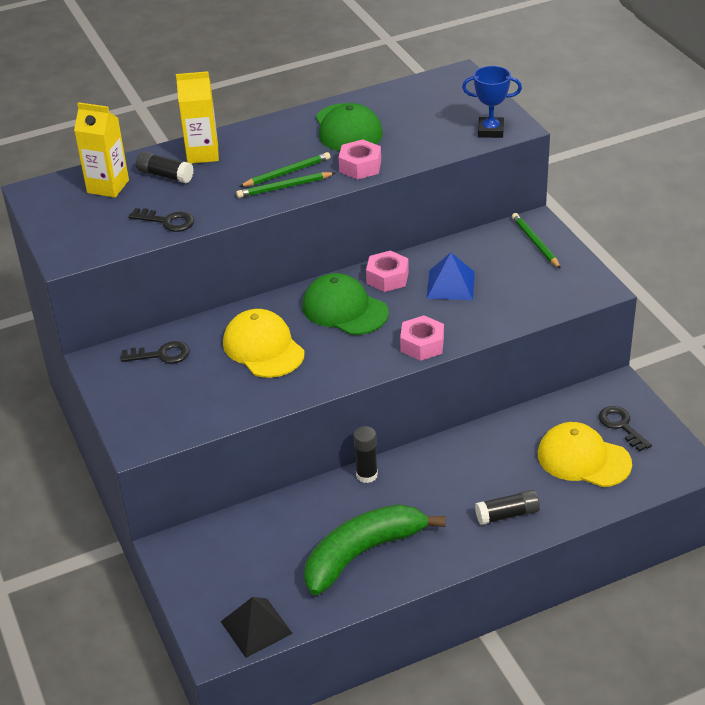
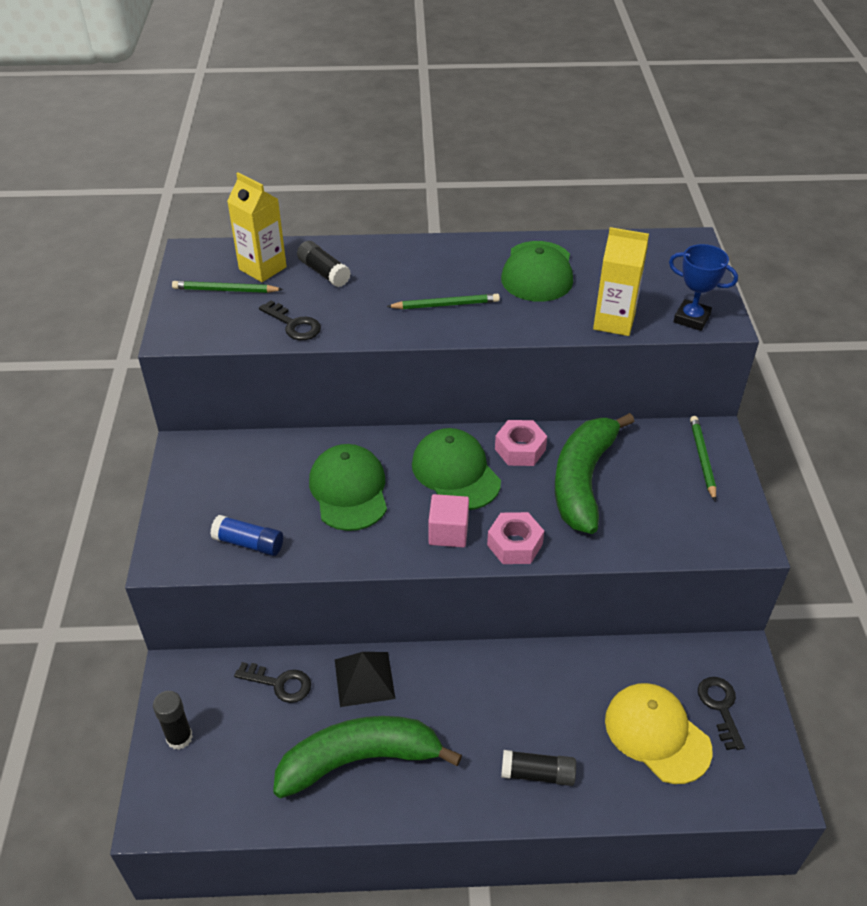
camera: 20 degrees right, 5 degrees up
(161, 355) = (246, 463): black key -> black key (279, 683)
(202, 154) = (374, 259): yellow carton -> yellow carton (614, 322)
(203, 410) = (249, 543): none -> blue glue stick
(256, 627) = (205, 807): black pyramid -> black pyramid (364, 679)
(263, 348) = (349, 490): yellow cap -> green cap
(284, 187) = (433, 321): green pencil -> green pencil (225, 290)
(360, 166) = (525, 320): pink nut -> none
(364, 352) = (448, 532): none -> pink cube
(366, 475) = (413, 662): black glue stick -> black glue stick (179, 737)
(450, 285) = (583, 480): blue pyramid -> green banana

